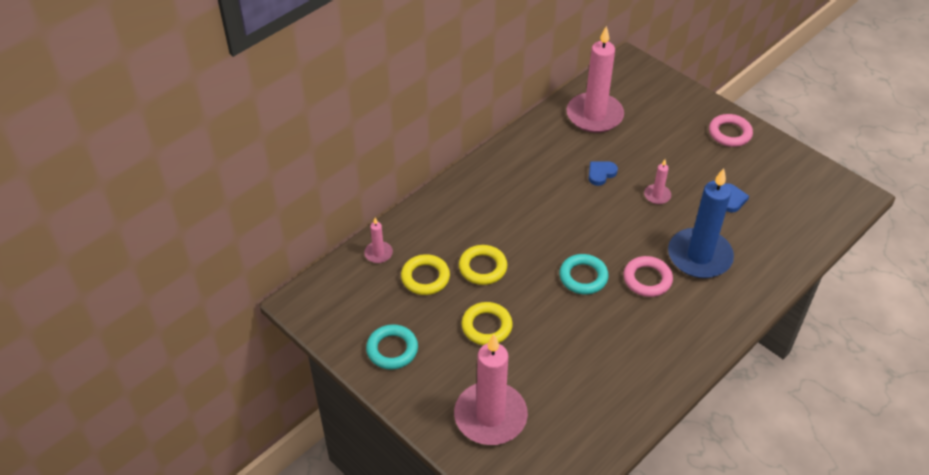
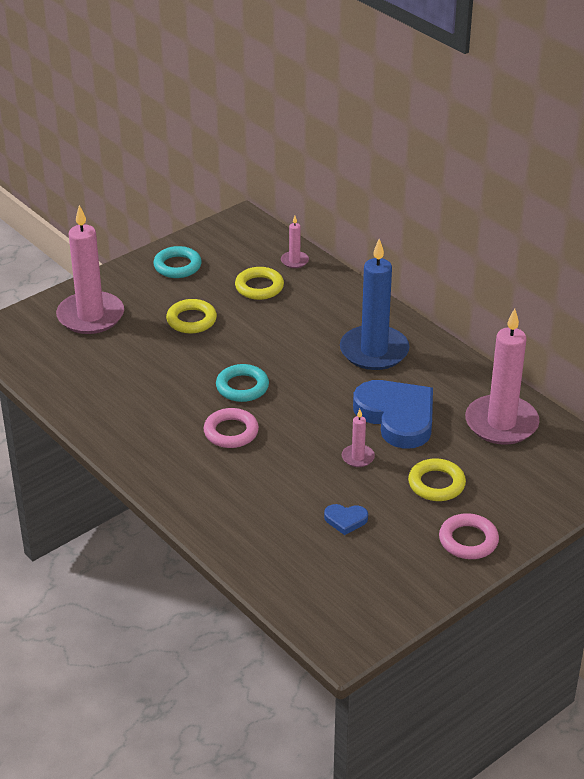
camera: 95 degrees right, 10 degrees down
(482, 267) = (266, 322): yellow ring -> yellow ring (436, 484)
(601, 174) = (397, 417): blue heart -> blue heart, size x2.34
(699, 256) = (258, 477): blue candle -> blue candle (374, 351)

